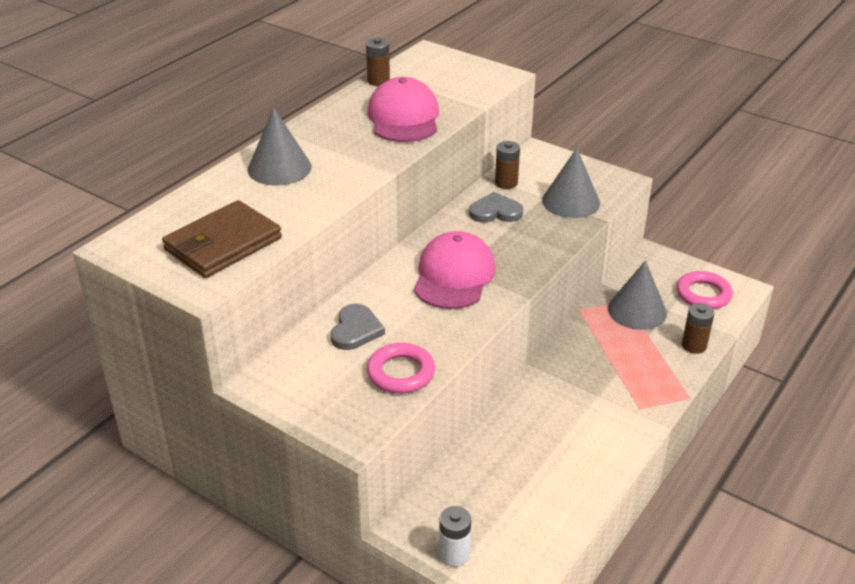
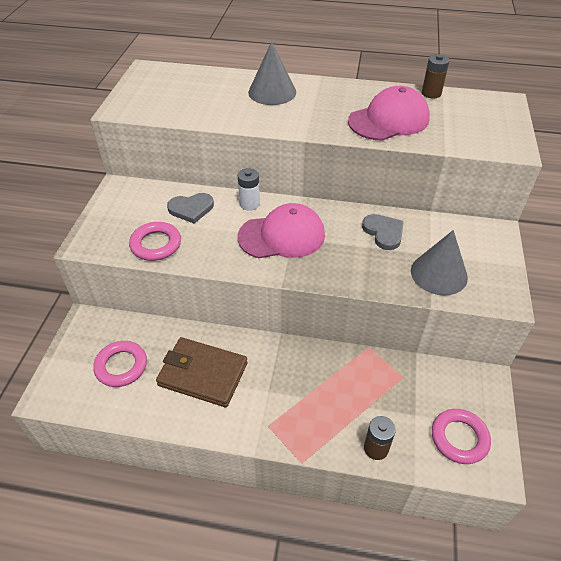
camera: 65 degrees right, 10 degrees up
(223, 244) = (169, 101): brown wallet -> brown wallet (202, 374)
(454, 554) = (70, 353): white battery -> white battery (249, 204)
(502, 507) = (121, 366): none -> pink ring
(506, 183) = (430, 226): brown battery -> none
(637, 310) = (396, 389): grey cone -> none

